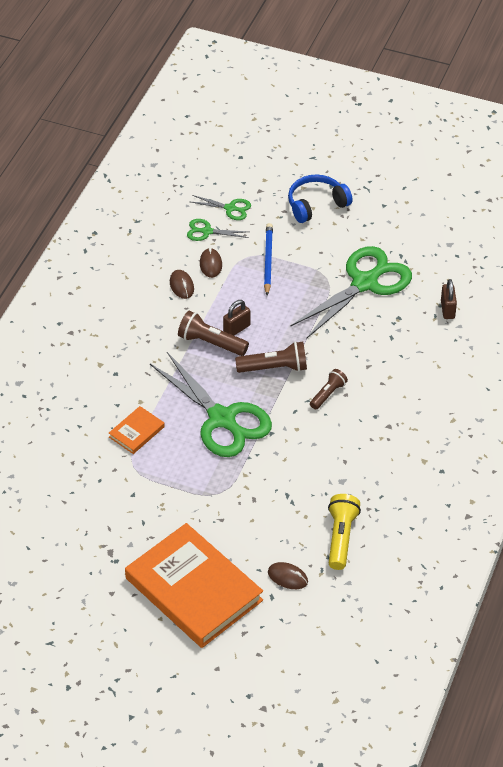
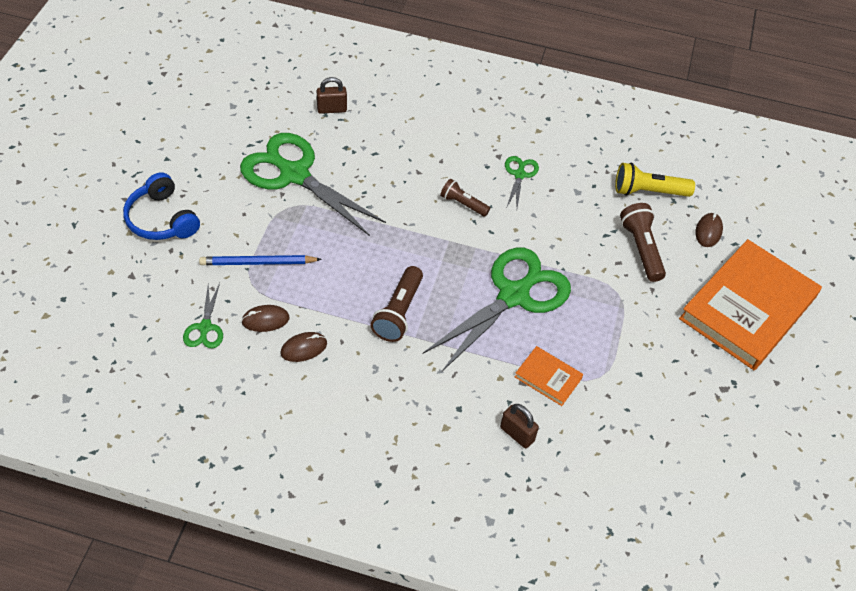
camera: 100 degrees left, 5 degrees up
(230, 208) = (163, 305): green scissors -> green scissors (519, 175)
(236, 329) = (373, 288): brown padlock -> brown padlock (517, 434)
(275, 368) = (431, 250): brown flashlight -> brown flashlight (641, 248)

